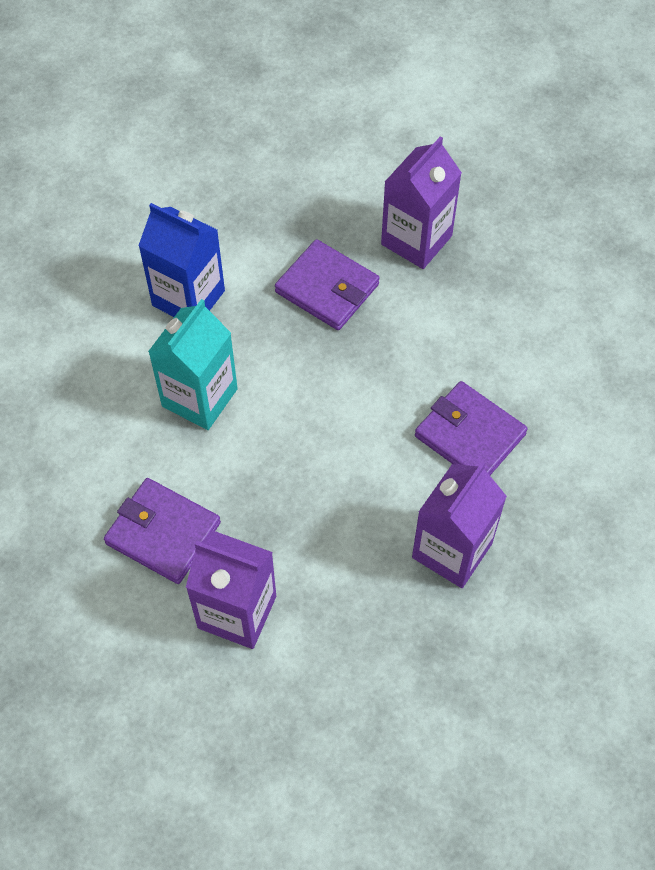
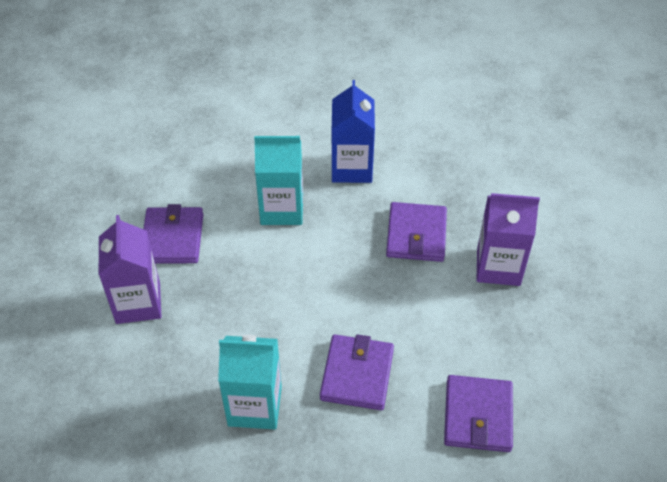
camera: 60 degrees right, 10 degrees down
(452, 550) = (255, 406): purple carton -> turquoise carton
(577, 356) = (478, 416): none -> purple wallet

